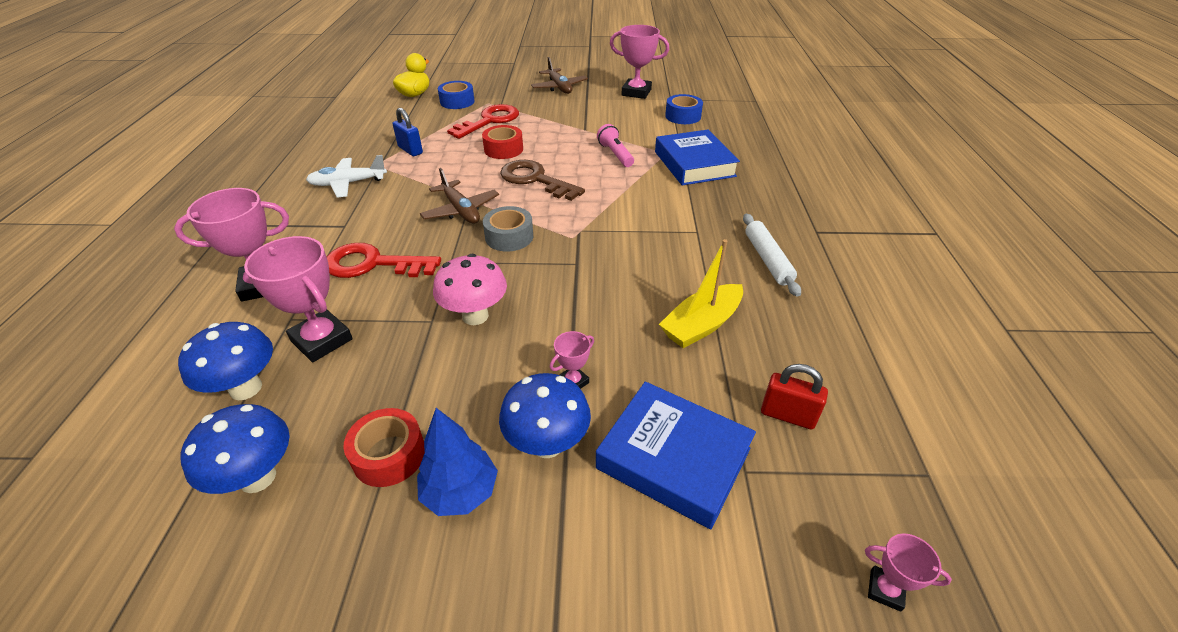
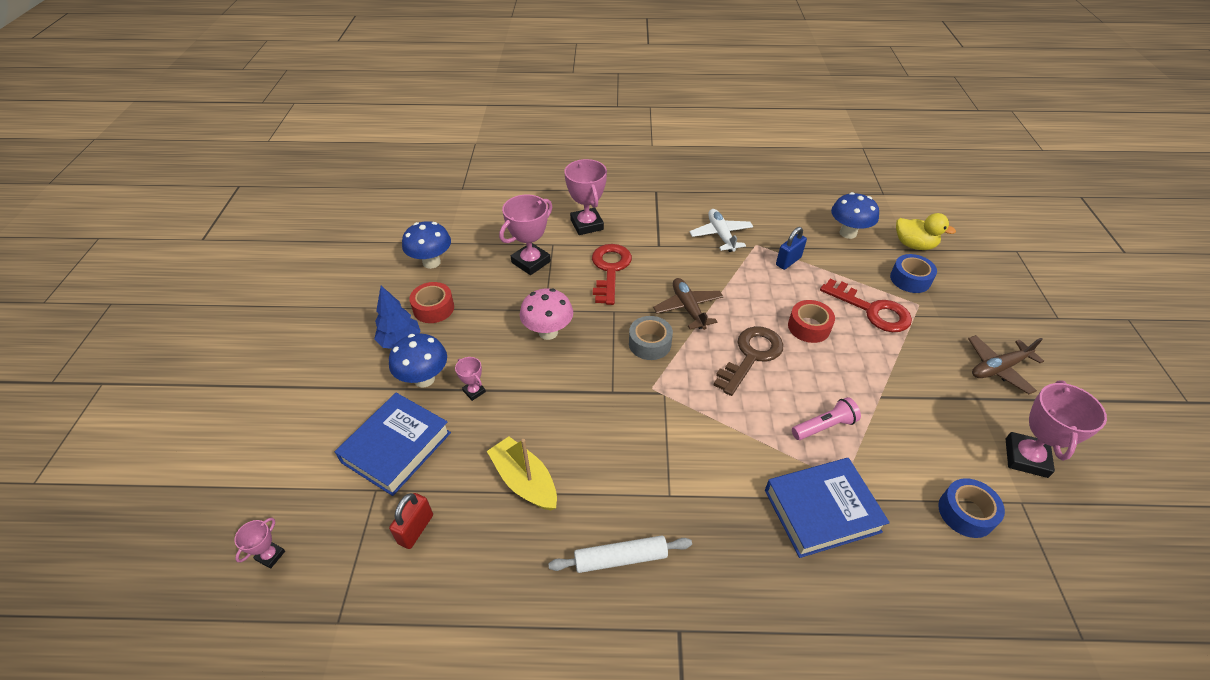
camera: 90 degrees right, 5 degrees up
(246, 388) = (494, 242): blue mushroom -> blue mushroom (848, 233)
(461, 210) = (688, 308): brown plane -> brown plane turned 105 degrees clockwise

